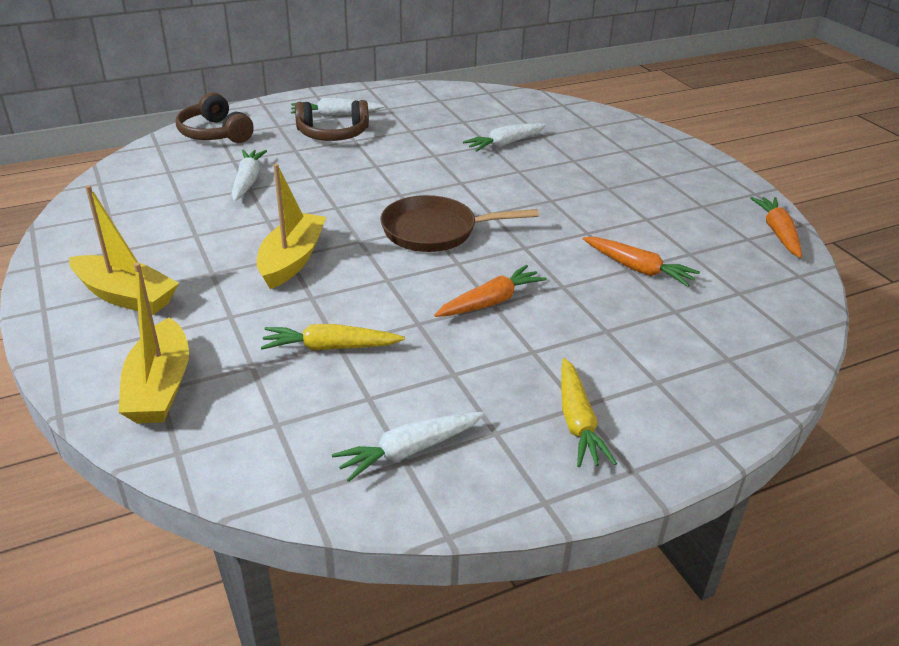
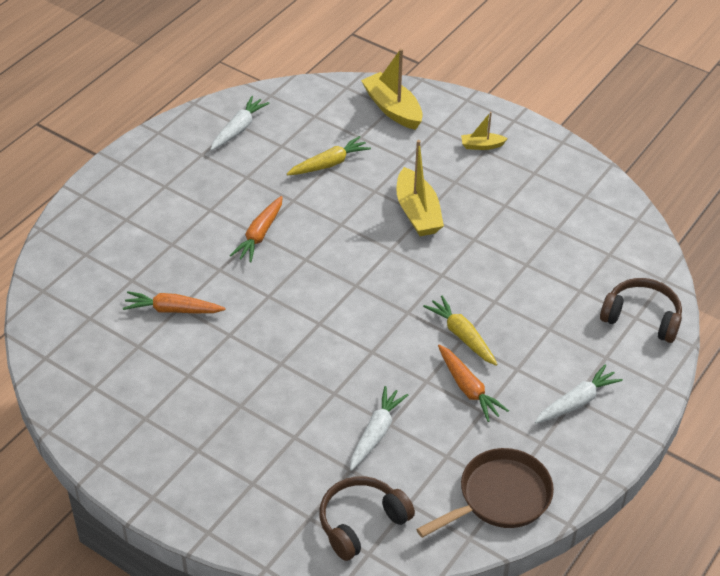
camera: 150 degrees right, 10 degrees up
(126, 296) = (482, 146): yellow boat -> yellow boat, size x0.53
(247, 181) = (537, 271): white carrot -> none
(333, 134) = (544, 368): brown headphones -> brown headphones (361, 523)
(435, 231) = (345, 283): brown pan -> brown pan (499, 497)
(577, 422) = (161, 176): yellow carrot -> yellow carrot (462, 336)
(777, 233) = (69, 407): orange carrot -> orange carrot (468, 388)

